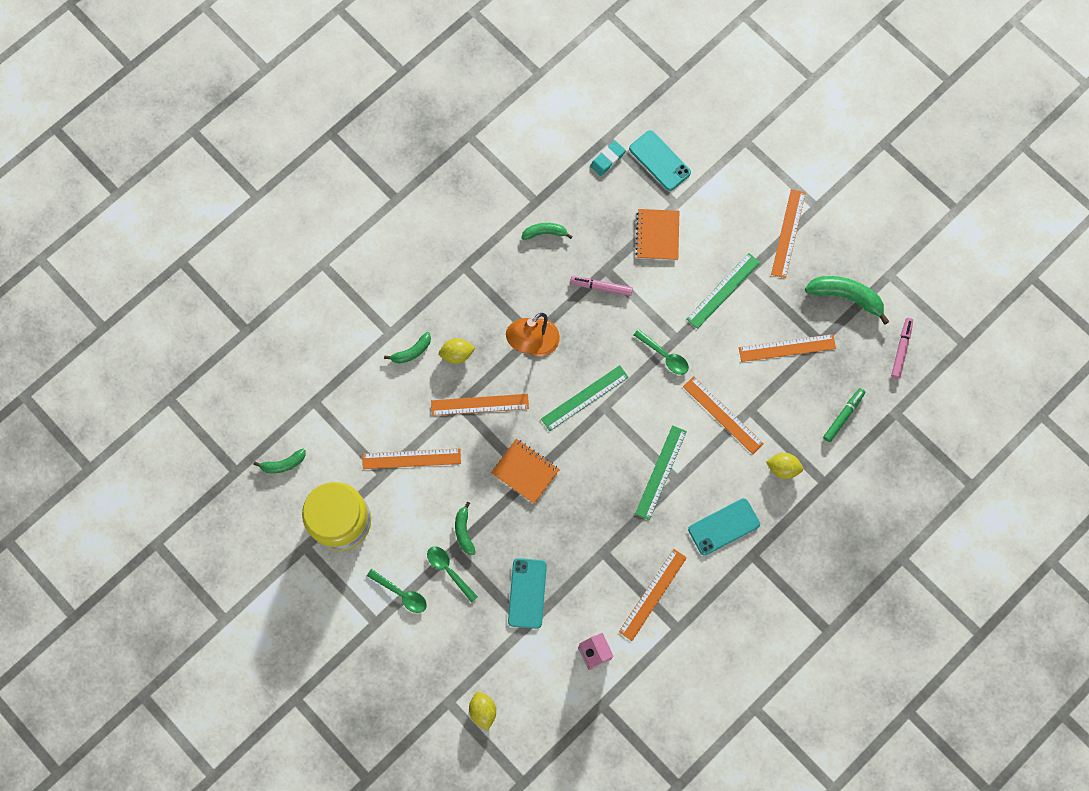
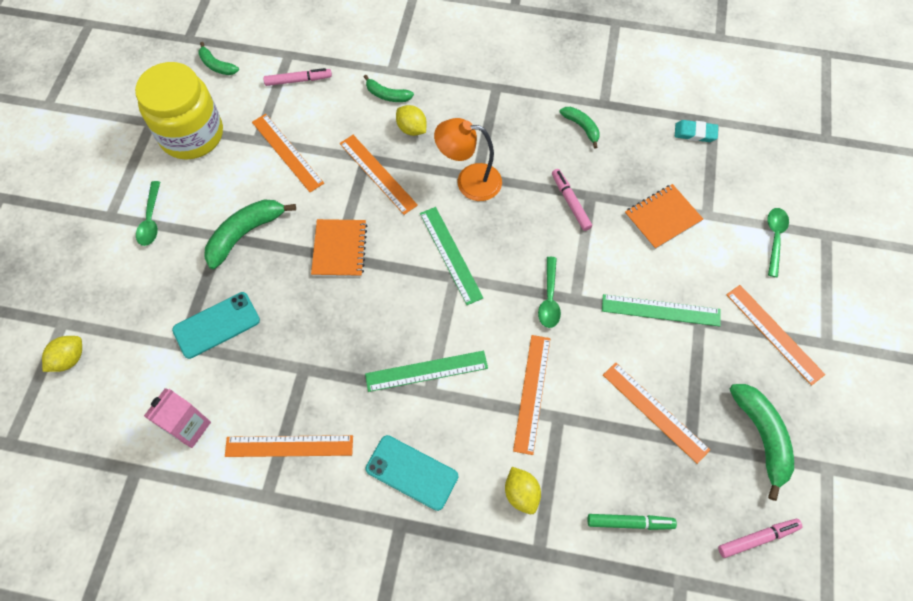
camera: 55 degrees right, 10 degrees down
(347, 409) = (298, 80): none -> pink marker
(449, 570) = (198, 244): green spoon -> green spoon (774, 238)
(464, 531) = (245, 234): green banana -> green banana, size x1.72
(584, 398) = (451, 254): green ruler -> green ruler turned 45 degrees clockwise
(659, 160) = (735, 175): turquoise phone -> none
(788, 233) = (774, 333): orange ruler -> orange ruler turned 75 degrees clockwise

